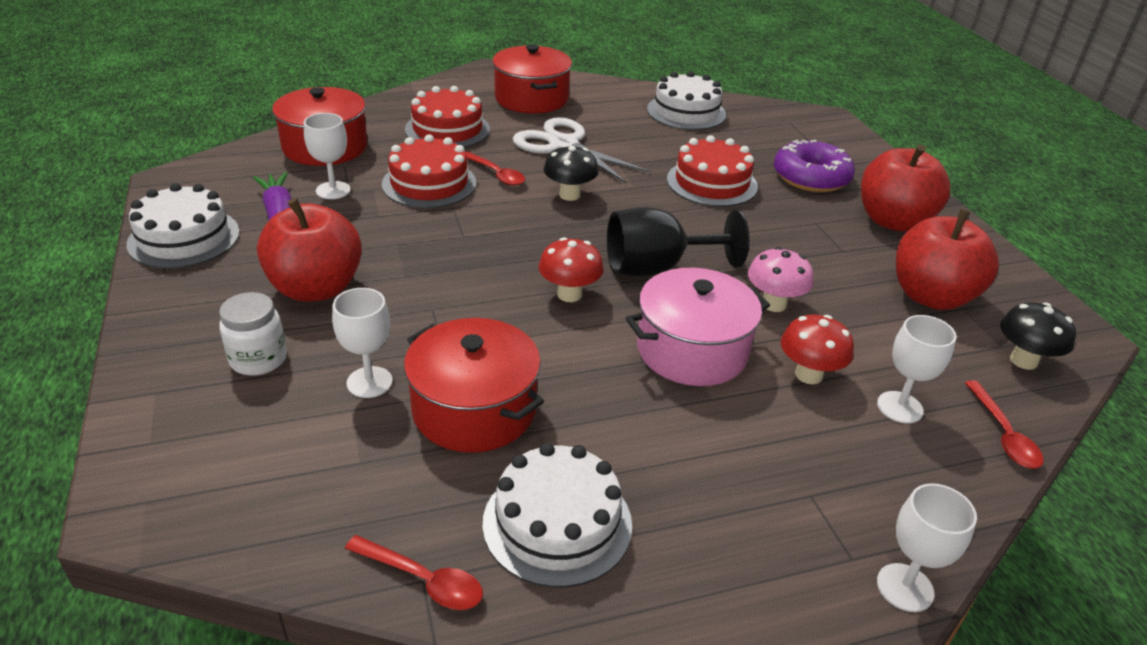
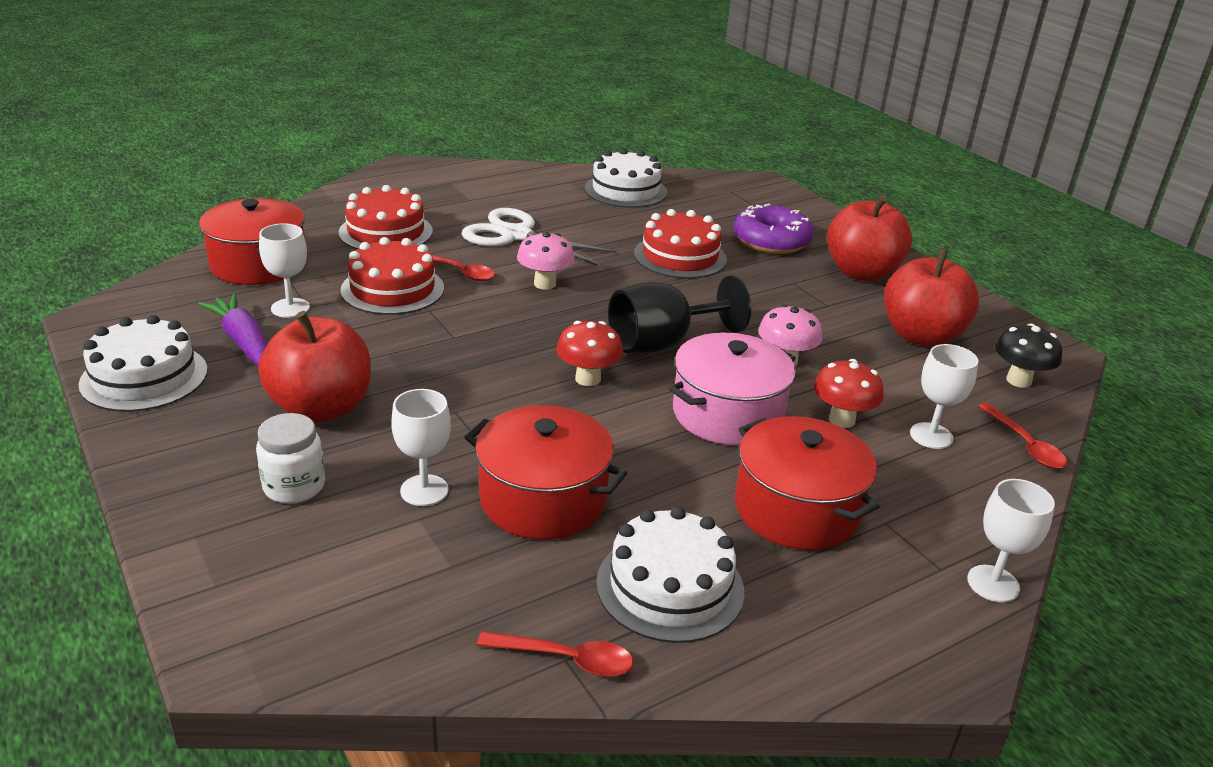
camera: 15 degrees left, 5 degrees down
(531, 99) = (461, 192): red pot -> red pot (796, 509)
(569, 195) = (545, 284): black mushroom -> pink mushroom

